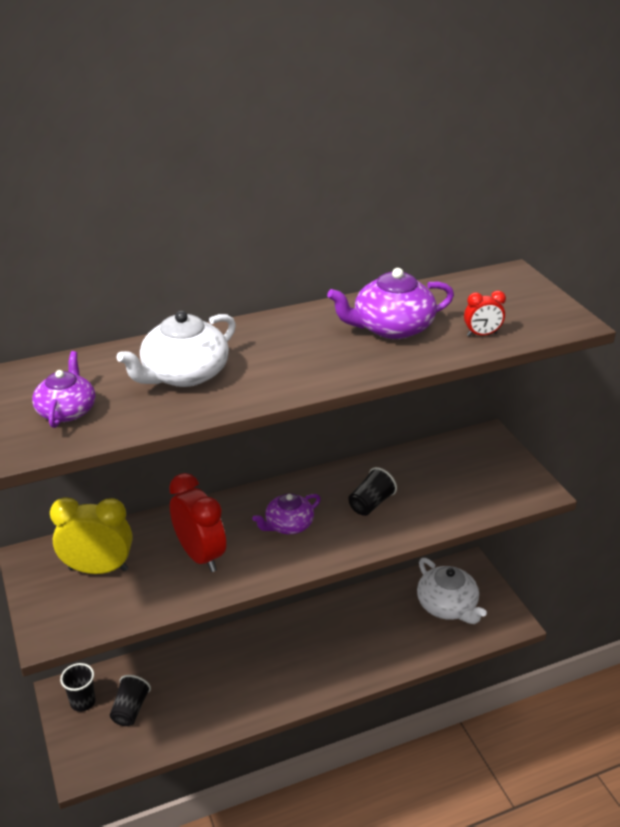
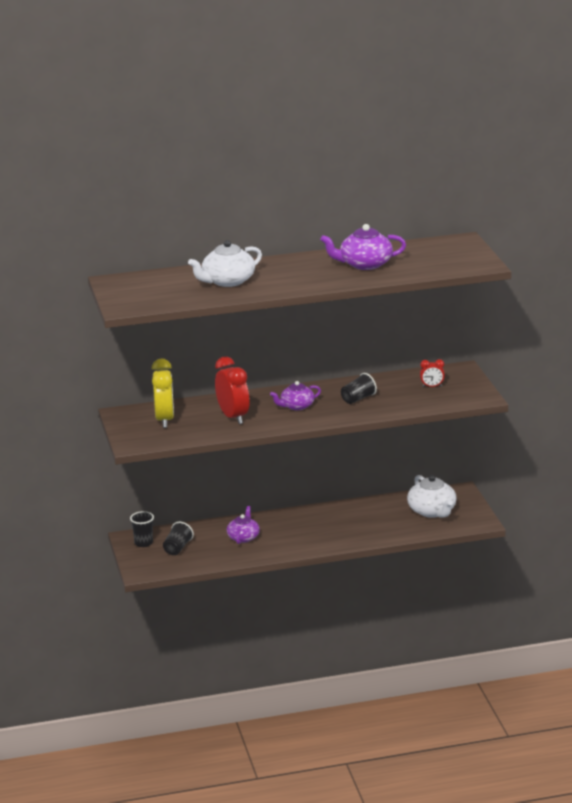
camera: 10 degrees right, 10 degrees down
(67, 411) = (157, 294): purple teapot -> purple teapot (243, 537)
(98, 569) = (164, 420): yellow clock -> yellow clock turned 75 degrees clockwise
(482, 334) = (421, 269): red clock -> red clock (432, 386)

